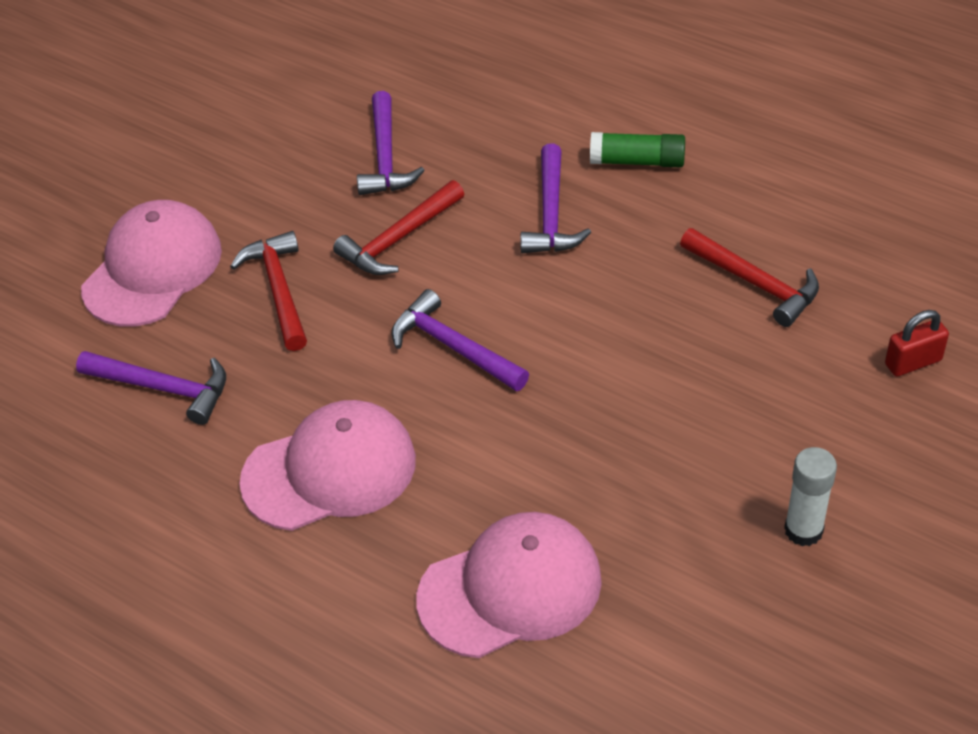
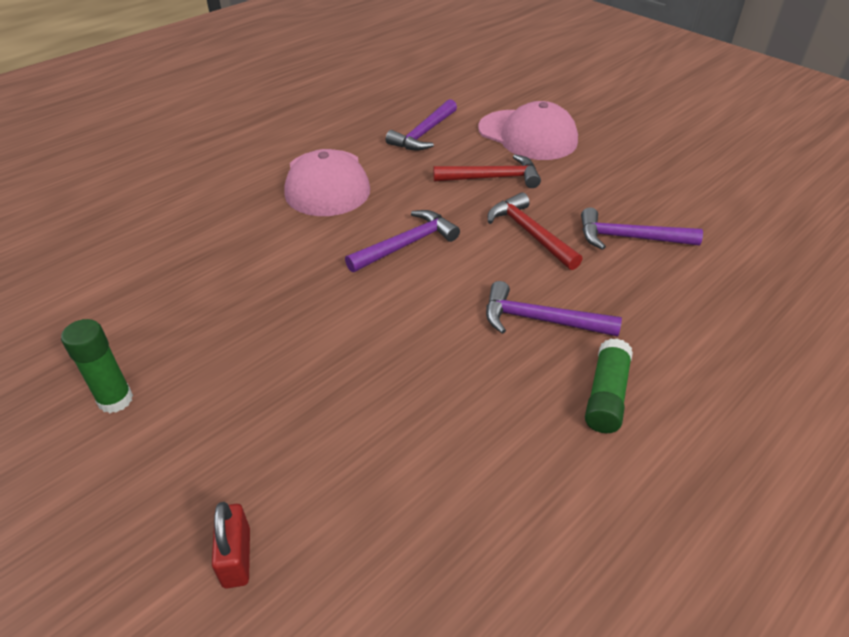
camera: 100 degrees right, 5 degrees down
(510, 589) = (187, 239): pink cap -> none
(755, 283) = (404, 447): red hammer -> none
(803, 530) = (115, 400): white glue stick -> green glue stick

